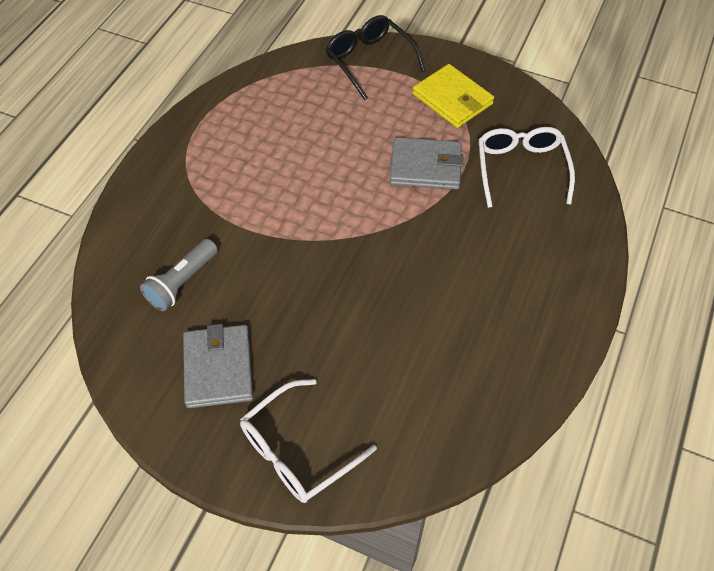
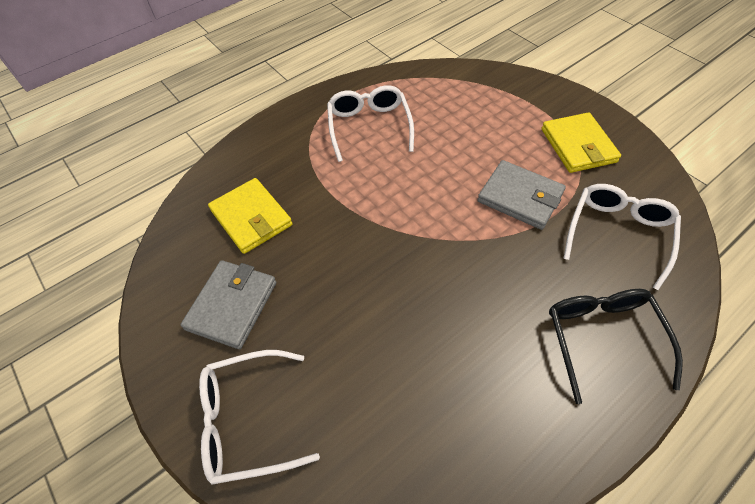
camera: 30 degrees right, 0 degrees up
(182, 283) = (251, 218): grey flashlight -> yellow wallet
(245, 148) = (369, 127): none -> white glasses
(369, 61) = (516, 90): black glasses -> black glasses (602, 338)

